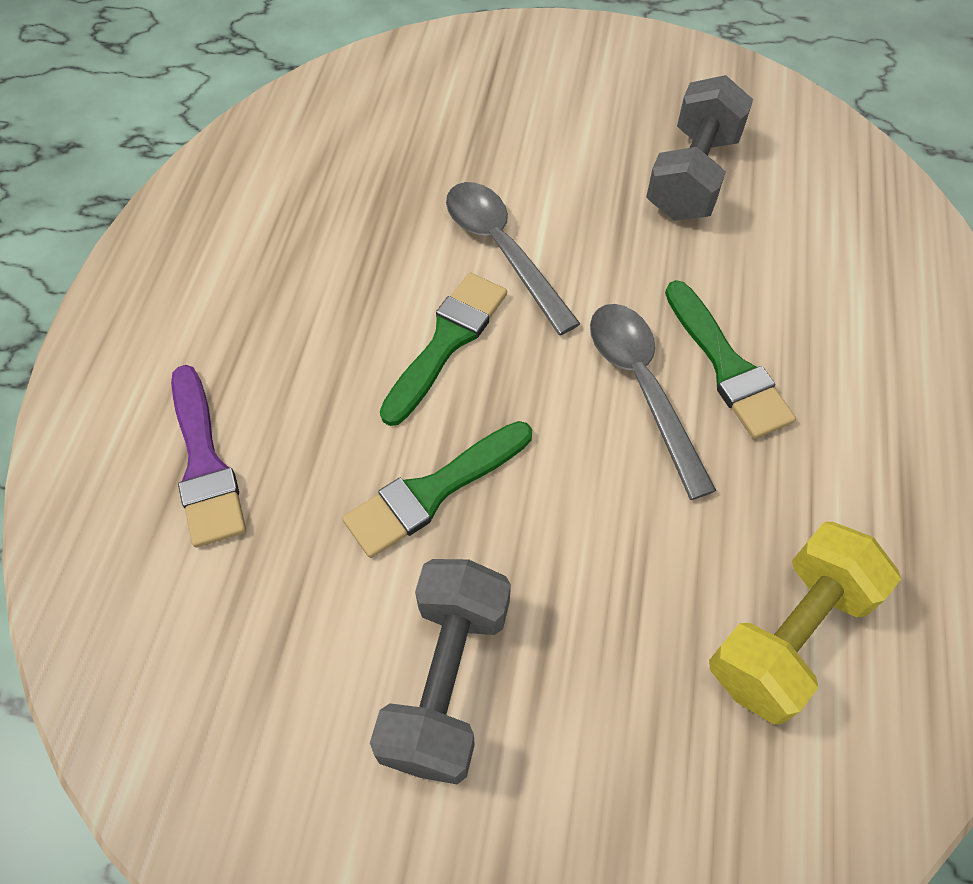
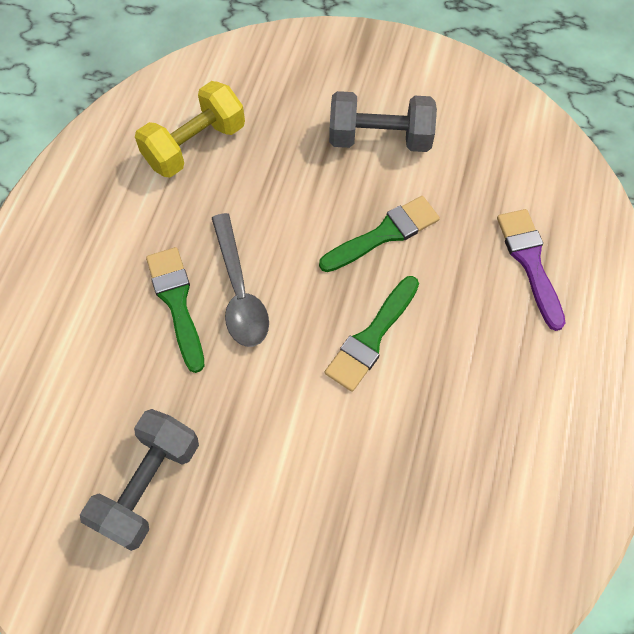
camera: 175 degrees left, 5 degrees up
(446, 680) = (379, 138): grey dumbbell -> grey dumbbell turned 75 degrees clockwise
(502, 251) = (323, 416): grey spoon -> none

